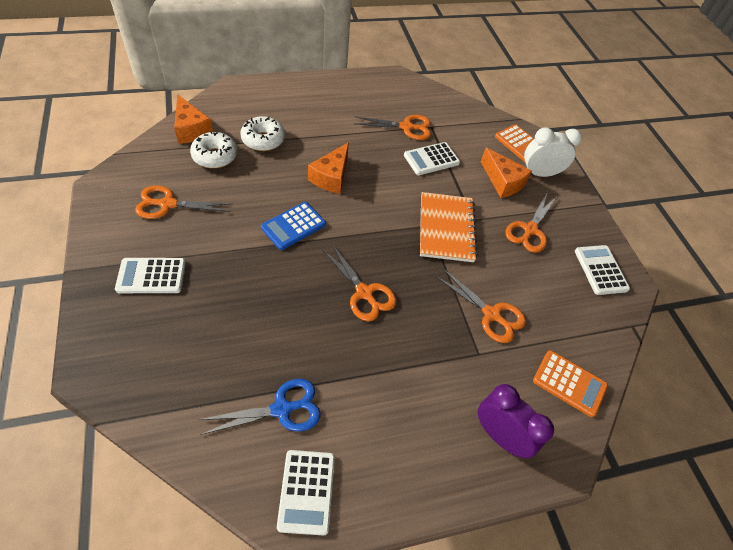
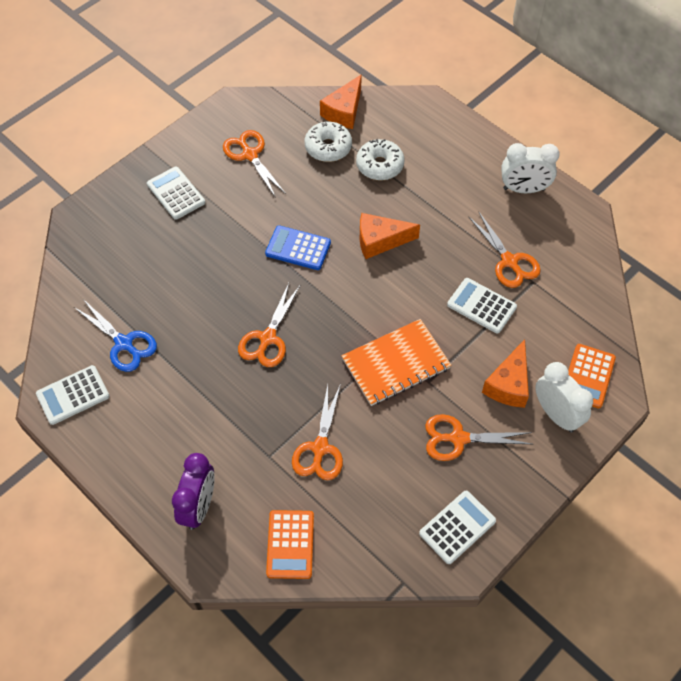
camera: 65 degrees right, 5 degrees up
(355, 89) = (524, 189): none -> white clock

